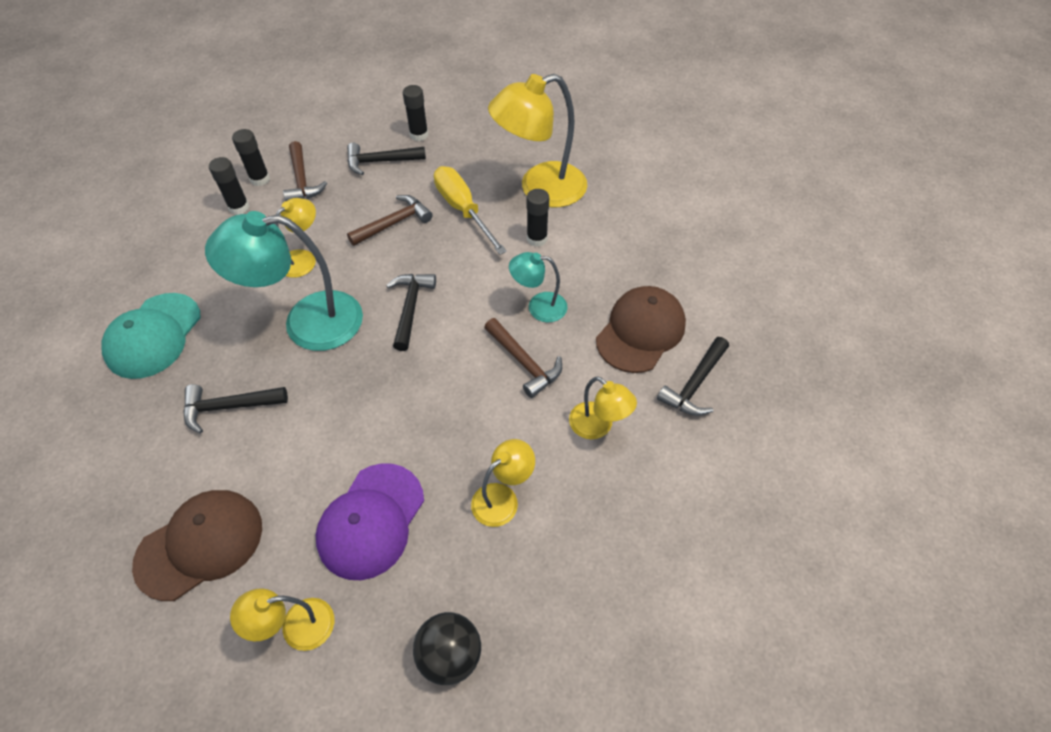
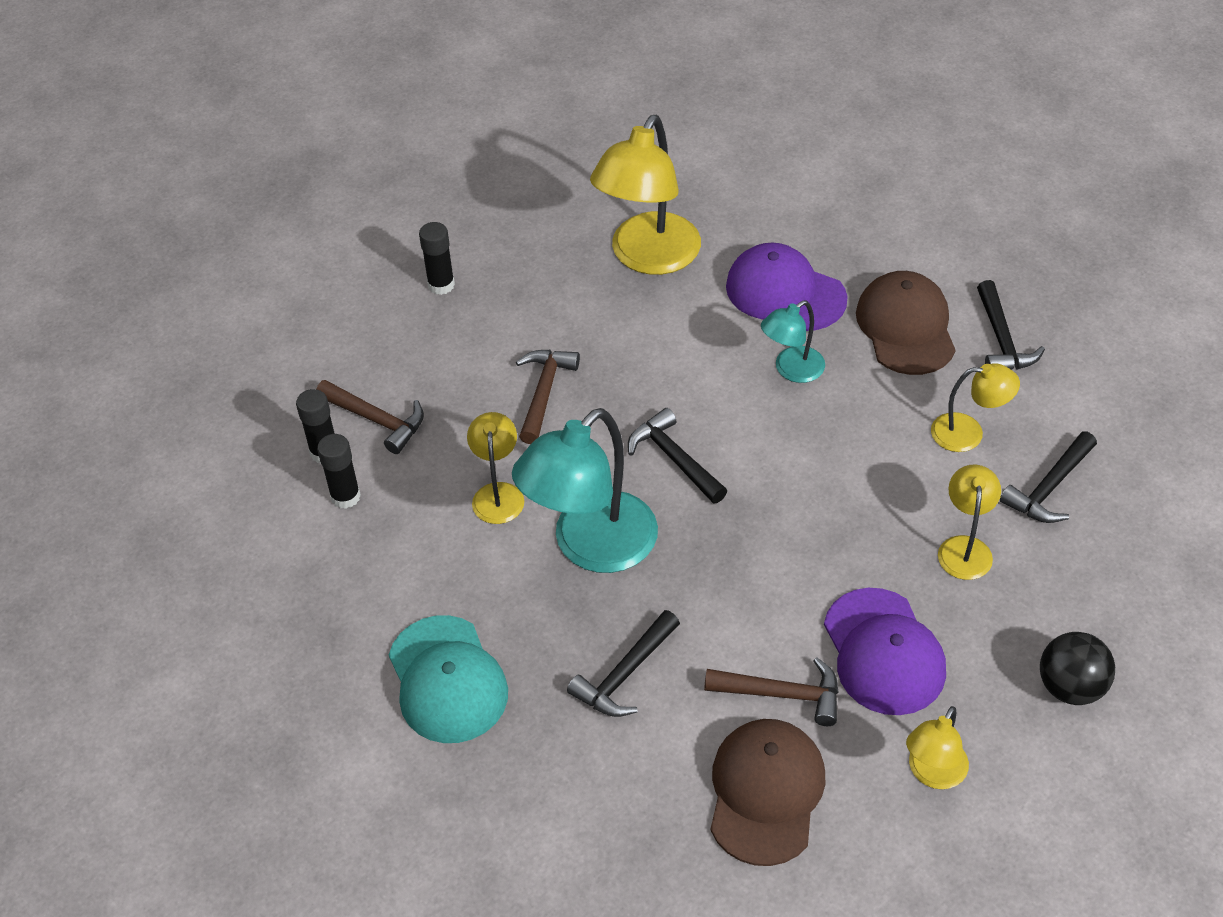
camera: 40 degrees left, 5 degrees down
(381, 161) = (439, 341): black hammer -> black hammer (1049, 487)
(463, 210) = (598, 330): yellow screwdriver -> none
(524, 362) = (841, 428): brown hammer -> brown hammer (781, 694)
(537, 239) = (708, 308): black glue stick -> none
(592, 260) = (785, 292): none -> purple cap

